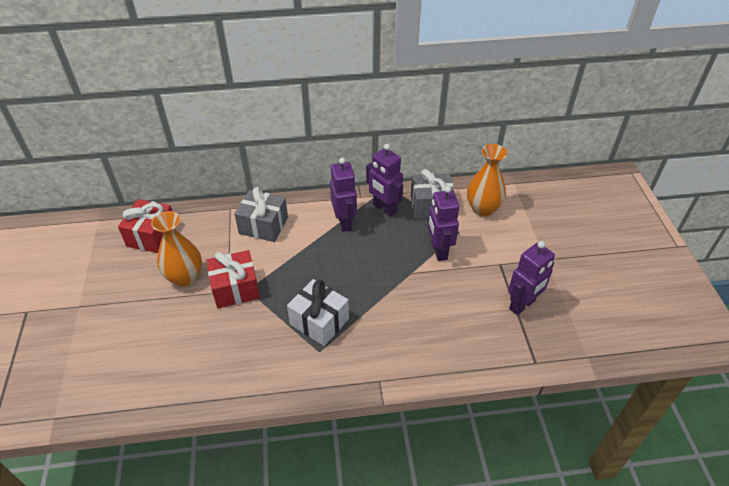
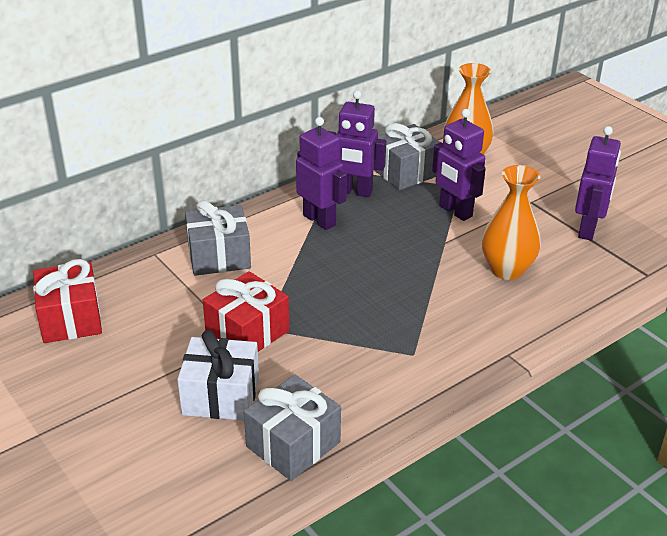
camera: 30 degrees left, 10 degrees down
(185, 277) = (166, 346): orange vase -> orange vase (507, 270)
(197, 381) = (293, 444): none -> grey gift
(319, 321) = (385, 326): white gift -> white gift (221, 396)

